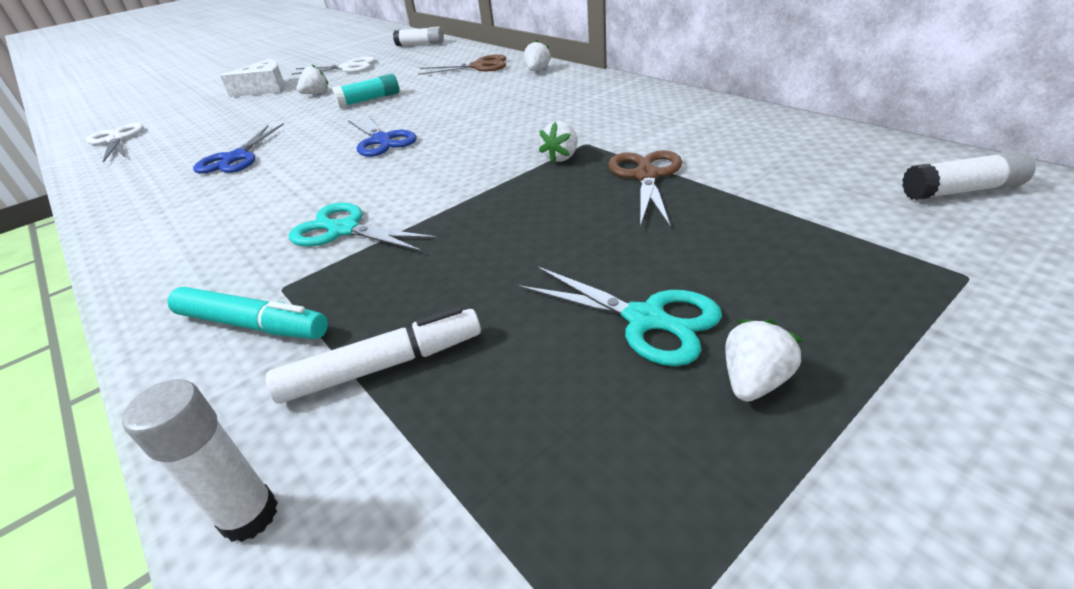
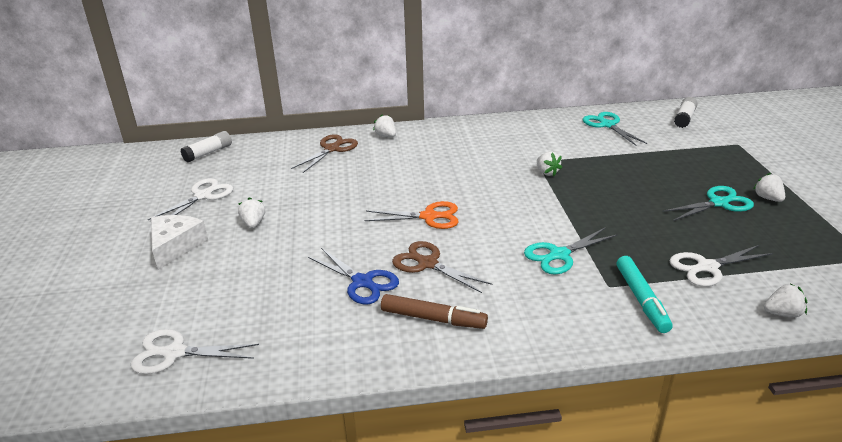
camera: 60 degrees left, 5 degrees down
(176, 207) = (433, 319): none -> brown marker
(250, 516) = (782, 313): white glue stick -> white strawberry
(252, 325) = (641, 299): turquoise marker -> turquoise marker turned 120 degrees clockwise
(369, 100) = (325, 204): turquoise glue stick -> none
(381, 140) = (429, 217): blue scissors -> orange scissors
(383, 366) = (707, 267): white marker -> white scissors
(646, 176) = (598, 162): brown scissors -> brown scissors (427, 263)
(786, 145) = (607, 125): none -> turquoise scissors

